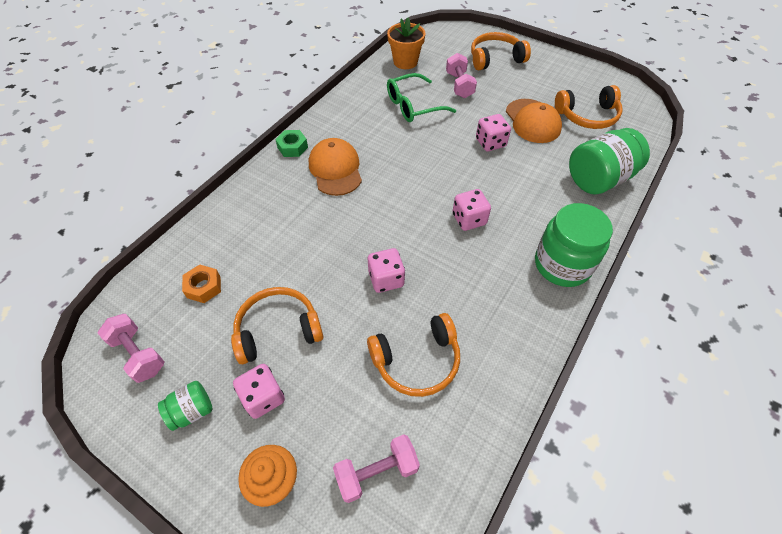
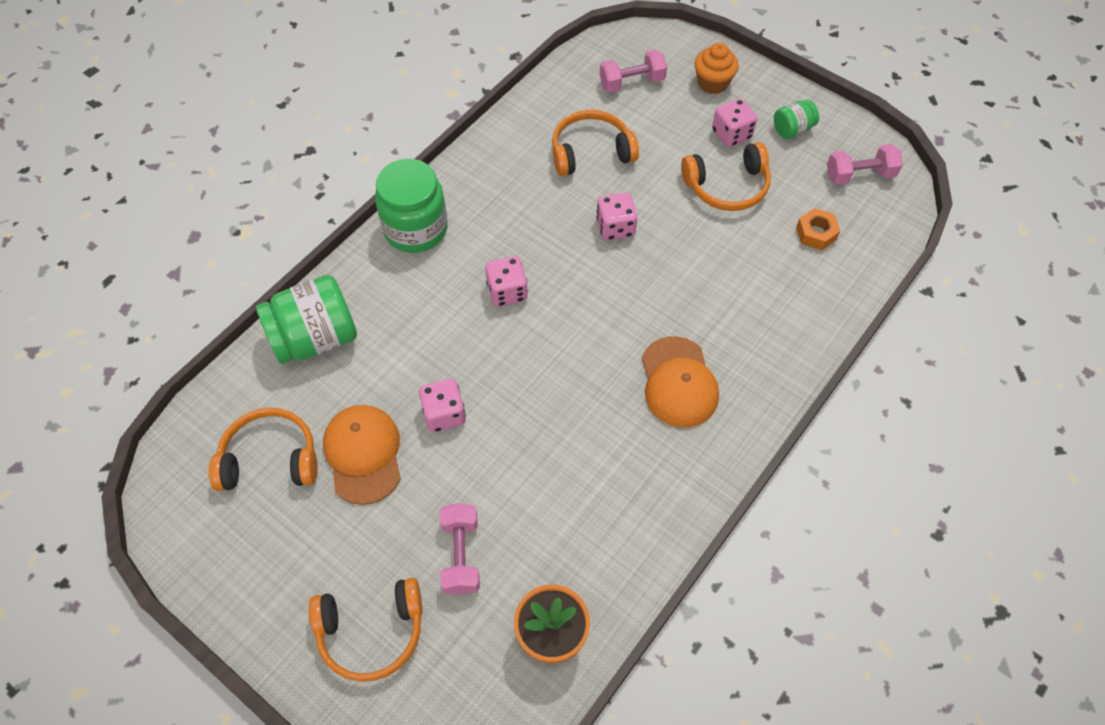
camera: 175 degrees left, 5 degrees up
(138, 354) = (859, 175): pink dumbbell -> pink dumbbell turned 60 degrees counterclockwise
(292, 147) = (746, 429): green nut -> none
(413, 106) = (551, 507): green glasses -> none

